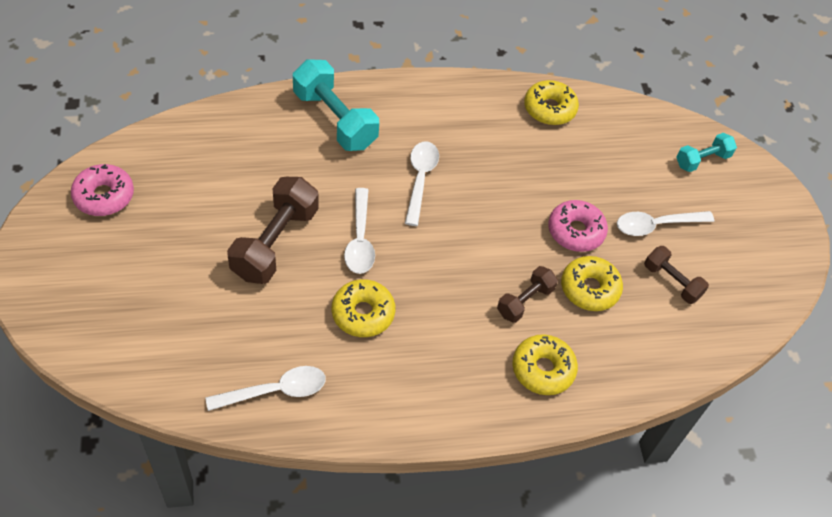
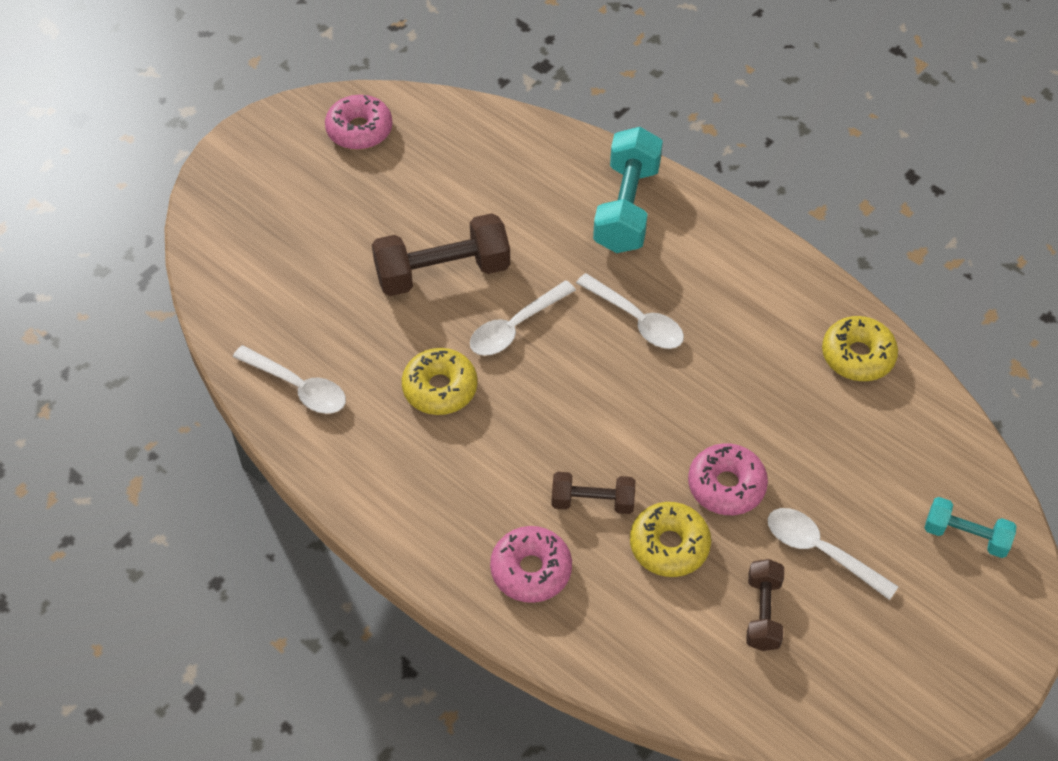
camera: 55 degrees right, 0 degrees up
(420, 180) = (636, 320): white spoon -> white spoon turned 75 degrees clockwise
(543, 369) = (531, 570): yellow donut -> pink donut

